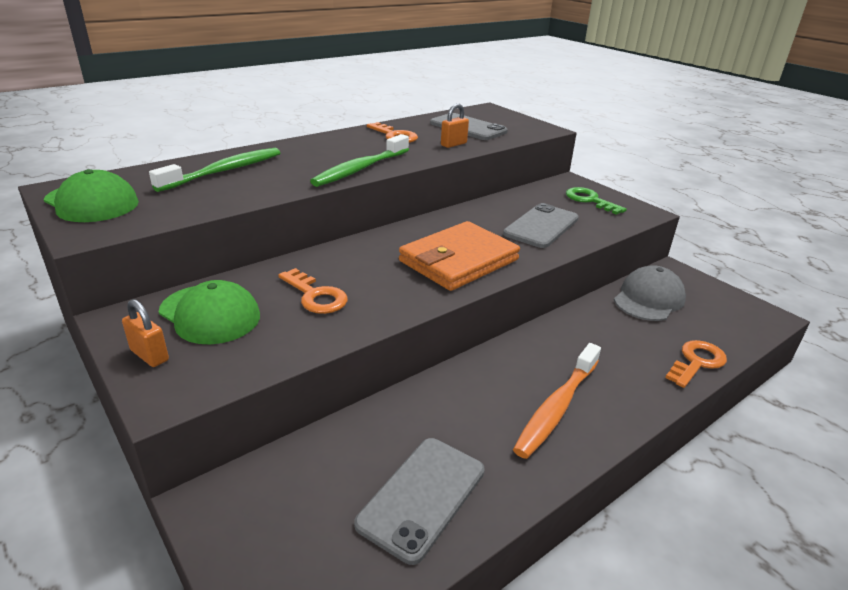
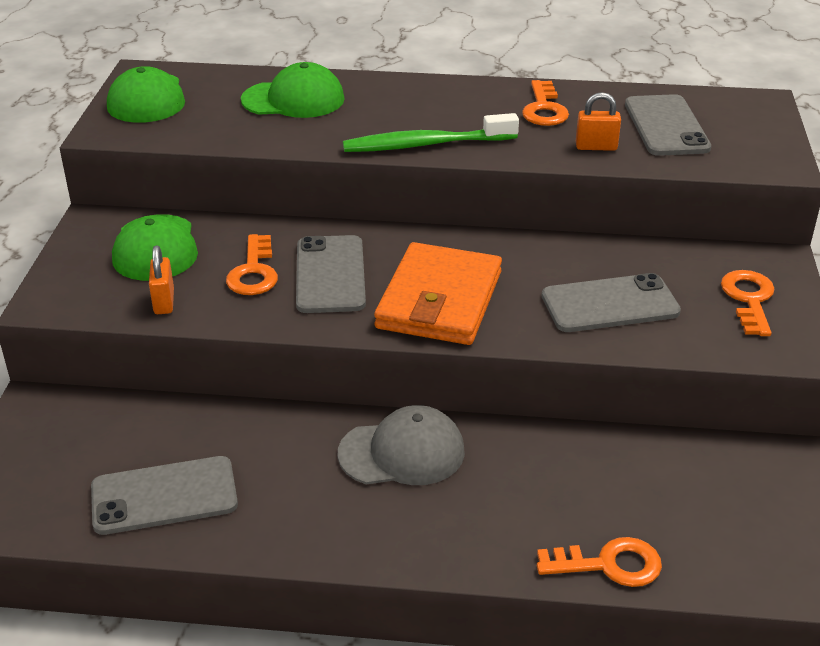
camera: 45 degrees right, 5 degrees up
(149, 355) = (76, 263): orange padlock -> orange padlock (164, 302)
(224, 171) = (293, 99): green toothbrush -> green cap
(371, 275) = (330, 275): none -> grey phone
(459, 260) = (439, 300): orange wallet -> orange wallet turned 75 degrees counterclockwise
(556, 407) = (377, 506): orange toothbrush -> none
(589, 200) = (748, 299): green key -> orange key
(648, 299) = (687, 470): grey cap -> grey cap (402, 452)

